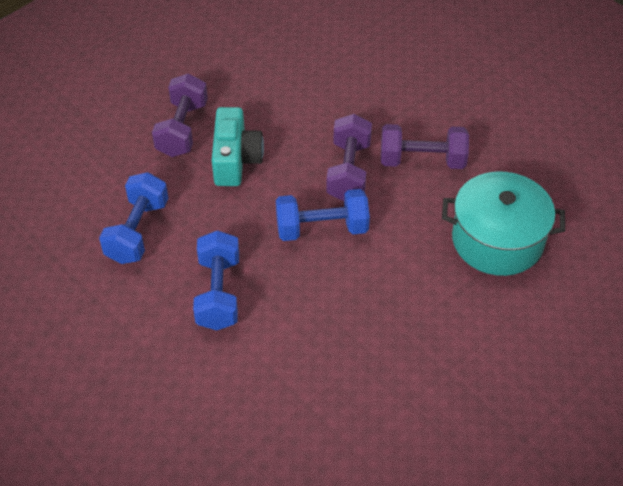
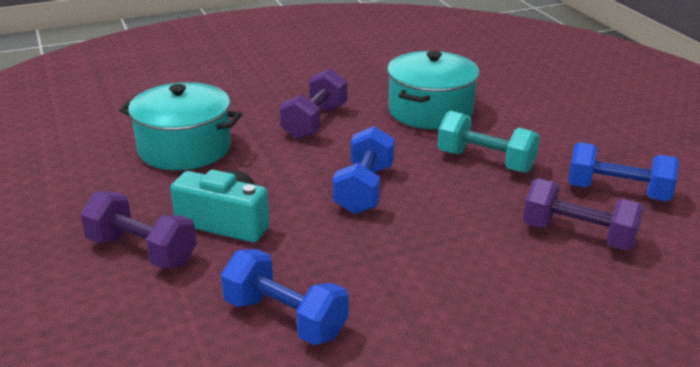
camera: 70 degrees left, 20 degrees down
(218, 293) = (418, 272): blue dumbbell -> blue dumbbell (617, 192)
(330, 95) = (184, 148): none -> turquoise pot
(348, 171) = (298, 160): purple dumbbell -> purple dumbbell (578, 235)
(416, 305) = (485, 161): none -> turquoise dumbbell

